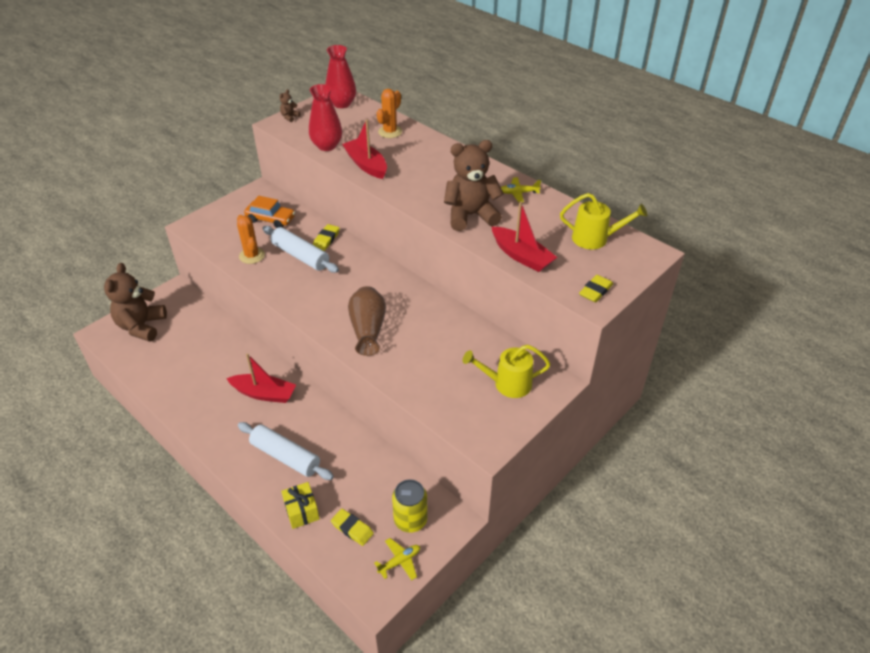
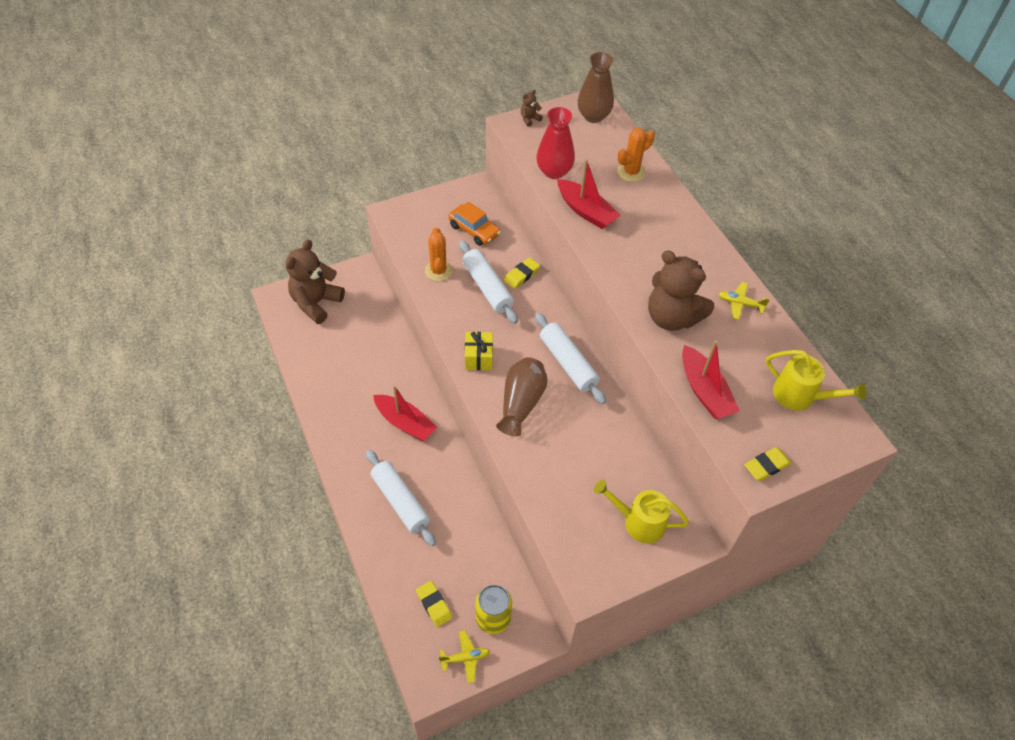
camera: 20 degrees right, 10 degrees up
(302, 511) = (394, 567): yellow gift -> yellow gift (478, 357)
(342, 104) = (593, 116): red vase -> brown vase
(366, 165) = (586, 211): red boat -> red boat turned 150 degrees clockwise
(394, 290) = (568, 363): none -> white rolling pin
(470, 215) = (672, 317): brown teddy bear -> brown teddy bear turned 150 degrees counterclockwise

